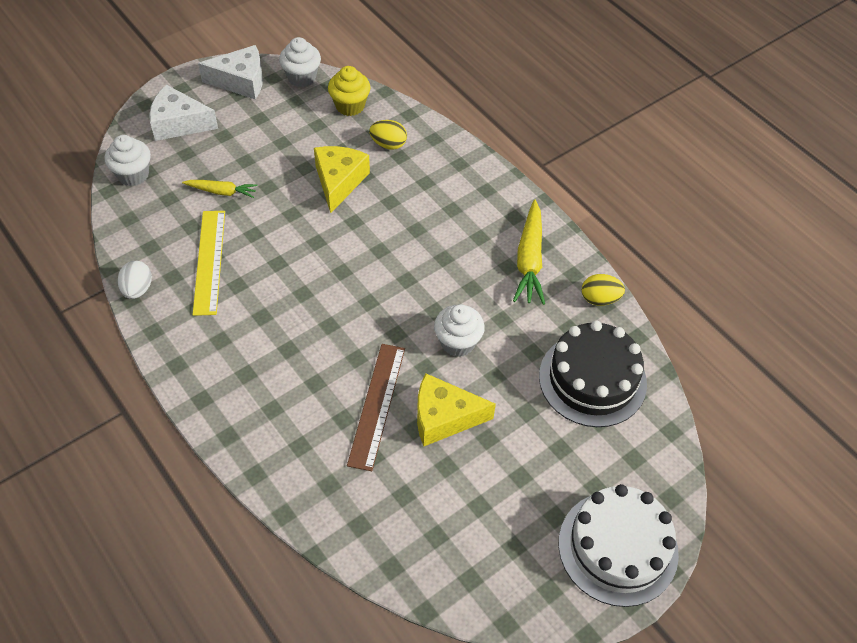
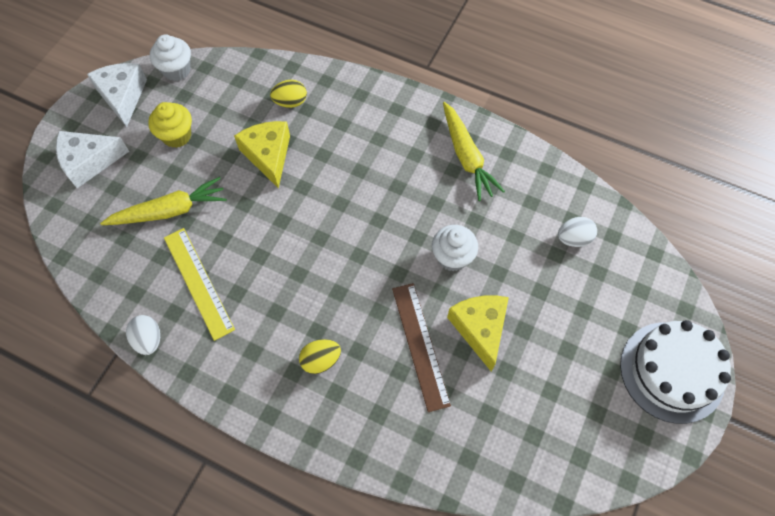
camera: 25 degrees left, 10 degrees up
(133, 175) = (76, 231): white cupcake -> none
(222, 192) = (169, 211): yellow carrot -> yellow carrot, size x1.68
(241, 81) = (123, 96): white cheese -> white cheese turned 75 degrees counterclockwise
(350, 106) = (236, 80): yellow cupcake -> yellow cupcake (177, 136)
(444, 417) = (480, 329): yellow cheese -> yellow cheese turned 105 degrees clockwise
(592, 379) = (573, 238): black cake -> white egg
(599, 299) = (540, 166): yellow egg -> yellow egg (321, 360)

